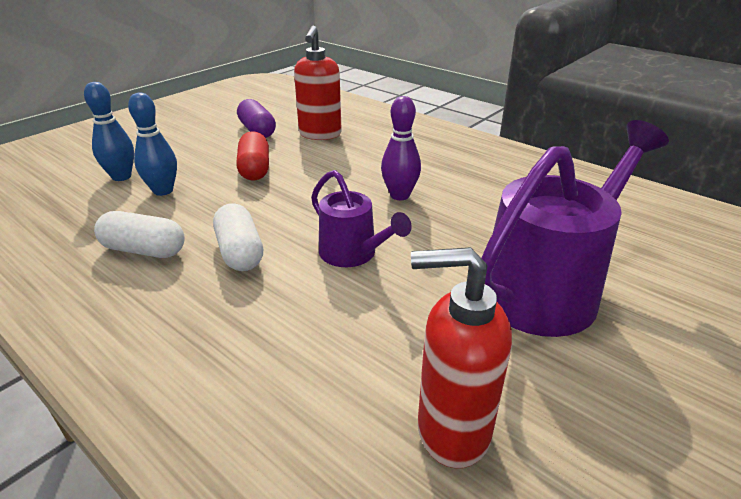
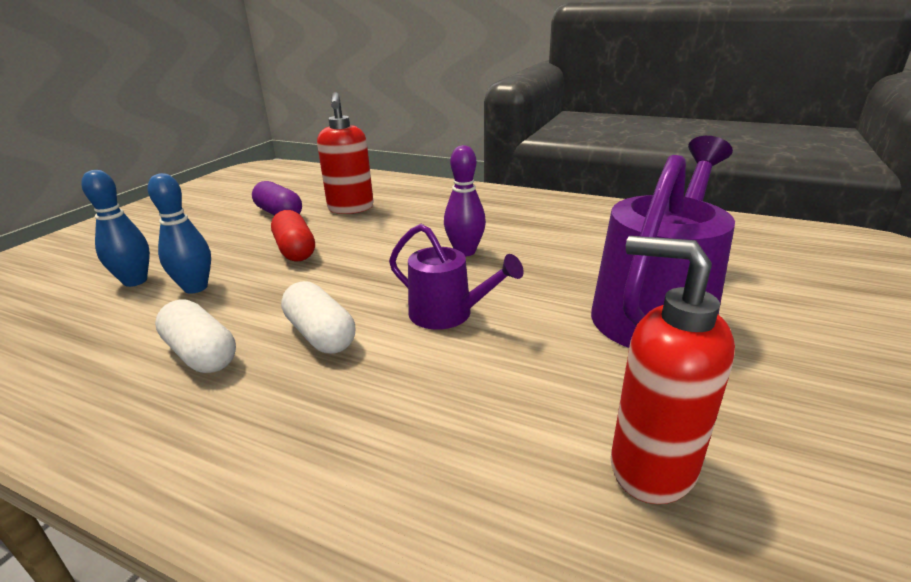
camera: 15 degrees left, 5 degrees down
(144, 250) = (201, 354): white capsule -> white capsule turned 45 degrees clockwise
(451, 430) = (650, 467): red soap dispenser -> red soap dispenser turned 45 degrees clockwise

